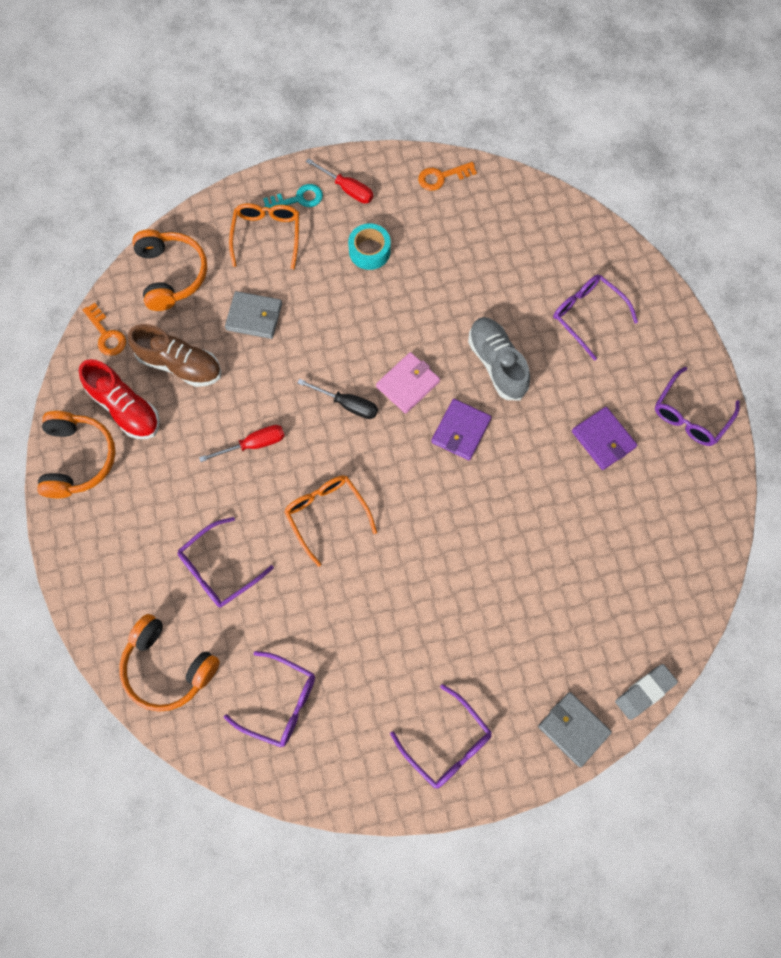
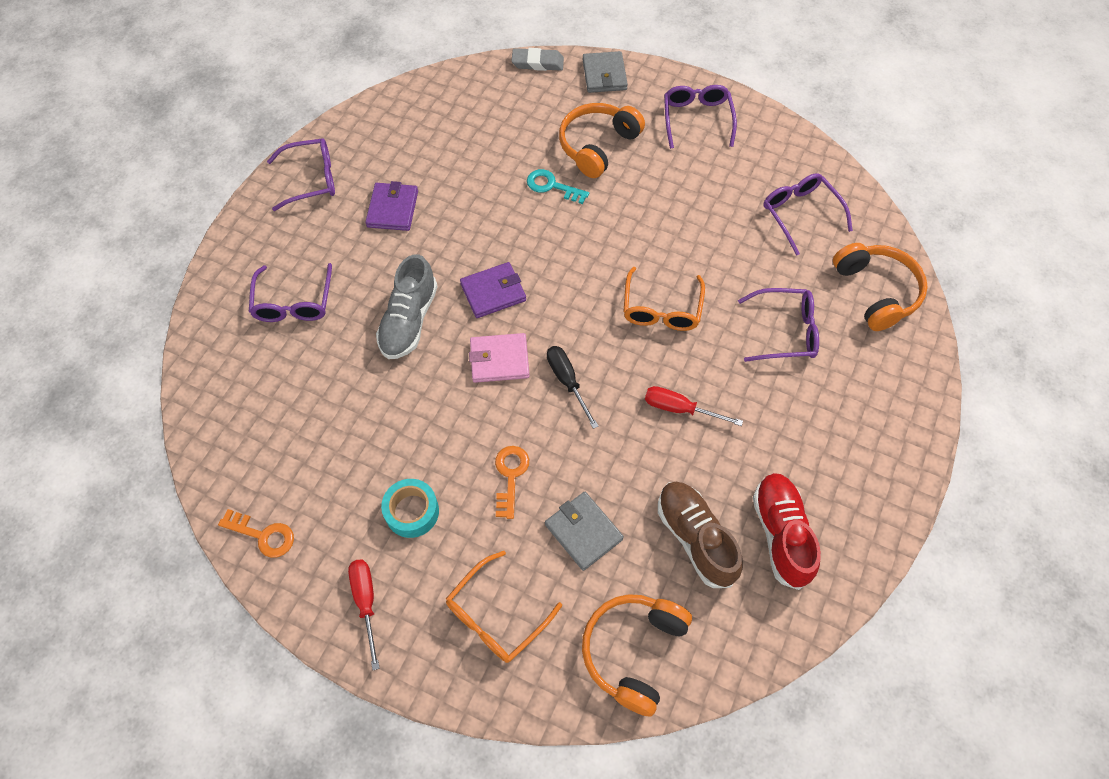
camera: 140 degrees left, 10 degrees down
(78, 459) = (860, 517): orange headphones -> orange headphones (597, 146)
(106, 334) = (752, 634): orange key -> orange key (510, 476)
(298, 199) = (426, 634): turquoise key -> turquoise key (552, 186)

